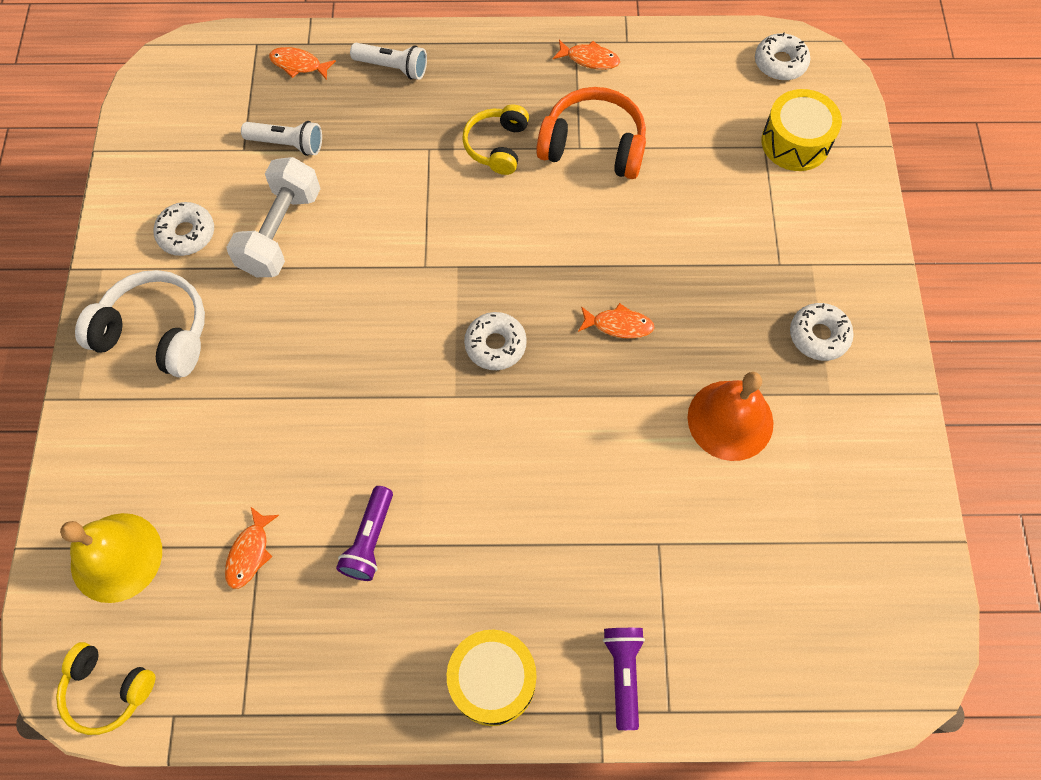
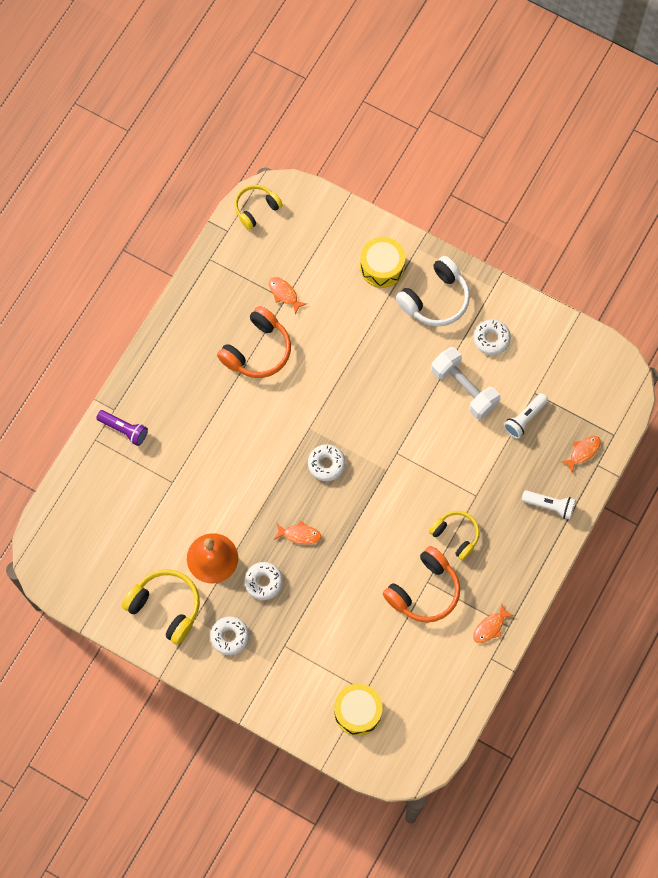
camera: 120 degrees right, 5 degrees up
(116, 557) = (319, 235): yellow bell -> none
(370, 540) = (257, 350): purple flashlight -> orange headphones
(393, 67) = (550, 505): white flashlight -> white flashlight turned 120 degrees counterclockwise
(492, 680) = (157, 371): yellow drum -> yellow drum (382, 267)
(619, 325) = (300, 534): orange fish -> orange fish turned 120 degrees counterclockwise
(780, 63) = (420, 744): white donut -> white donut (263, 582)
(843, 442) = (165, 607): none -> yellow headphones

